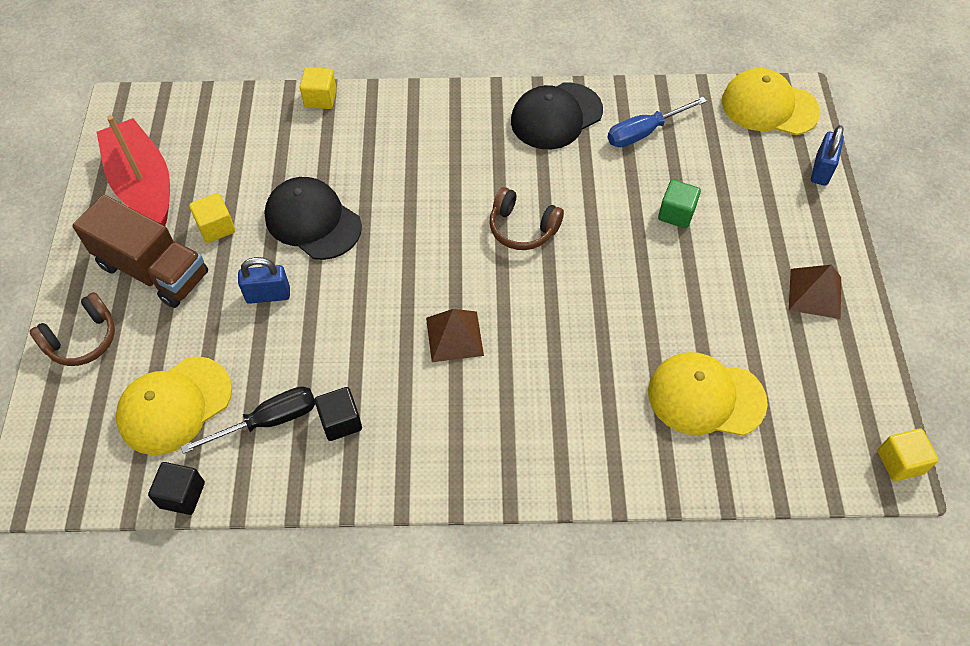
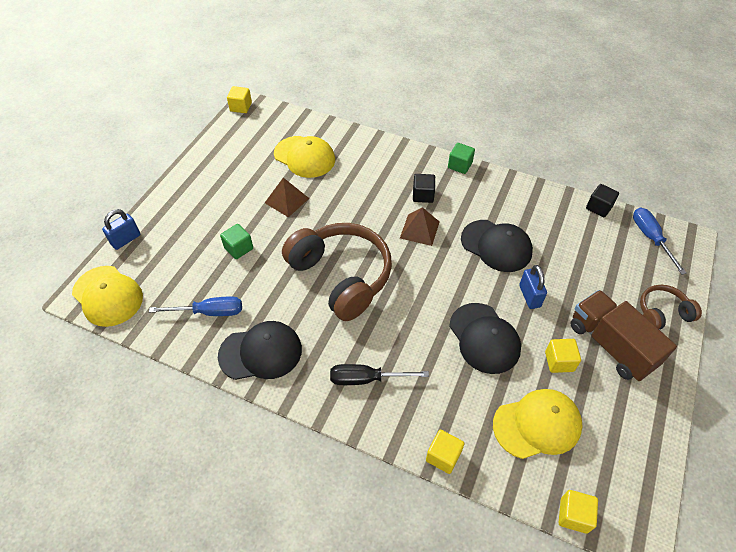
camera: 155 degrees left, 5 degrees down
(93, 464) = (650, 238): none -> blue screwdriver
(143, 184) = (617, 426): red boat -> none
(174, 405) = (600, 252): yellow cap -> yellow cap (537, 425)
(183, 98) = (573, 515): none -> yellow cube
(268, 295) = (529, 296): blue padlock -> blue padlock turned 60 degrees clockwise
(268, 421) = (544, 225): black screwdriver -> black screwdriver (366, 379)
(333, 354) = (496, 246): none -> black cap
(340, 421) = (502, 211): black cube -> black cube (423, 195)
(442, 490) = (460, 165): none -> green cube
(522, 228) = (341, 276): brown headphones -> brown headphones, size x2.01
(815, 293) = (205, 179): brown pyramid -> brown pyramid (286, 200)

